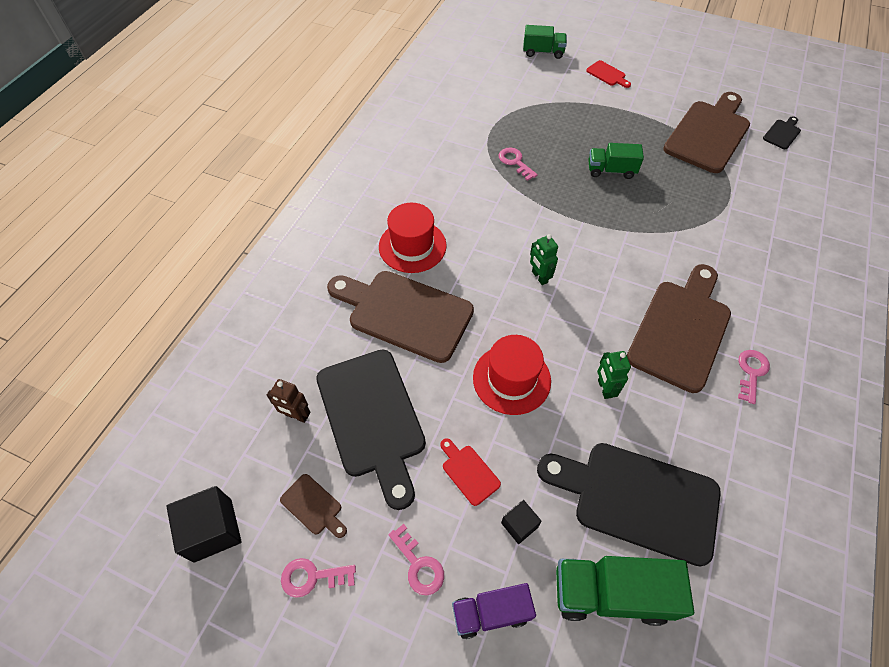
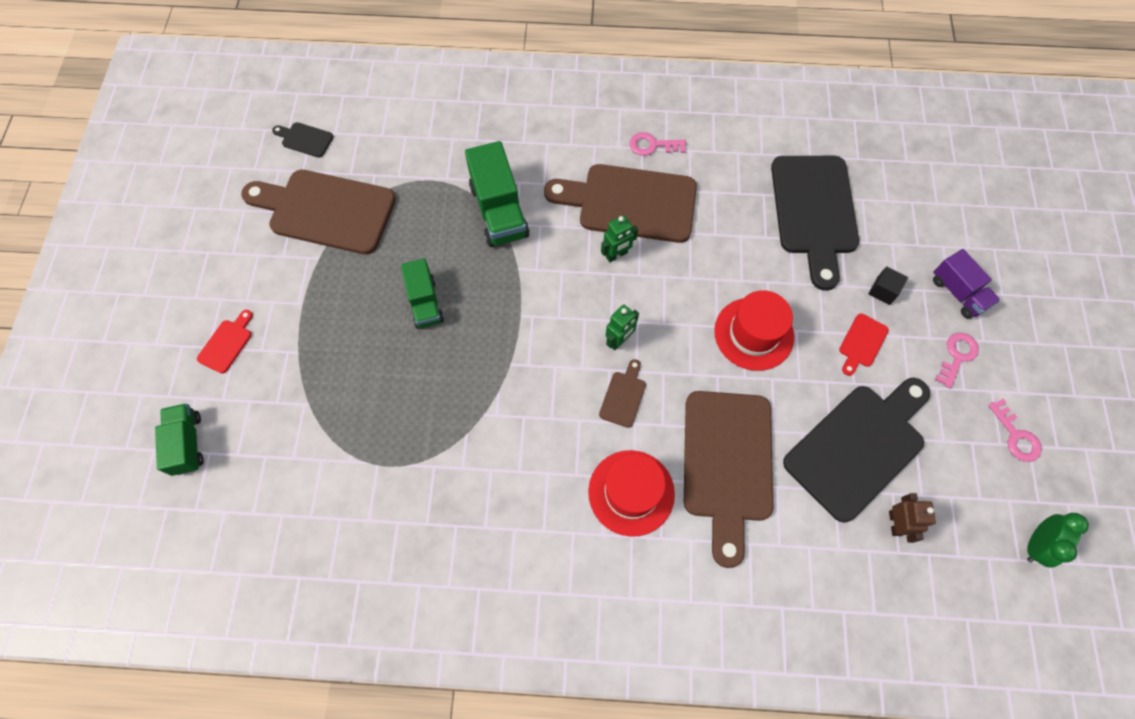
camera: 110 degrees left, 10 degrees up
(213, 530) = (1035, 544): black cube -> green clock
(313, 506) = (964, 463): brown cutting board -> brown cutting board (623, 396)
(515, 162) = (445, 416): pink key -> none
(604, 388) = (725, 254): green robot -> green robot (616, 255)
(610, 593) = (895, 217): green truck -> green truck (499, 211)

